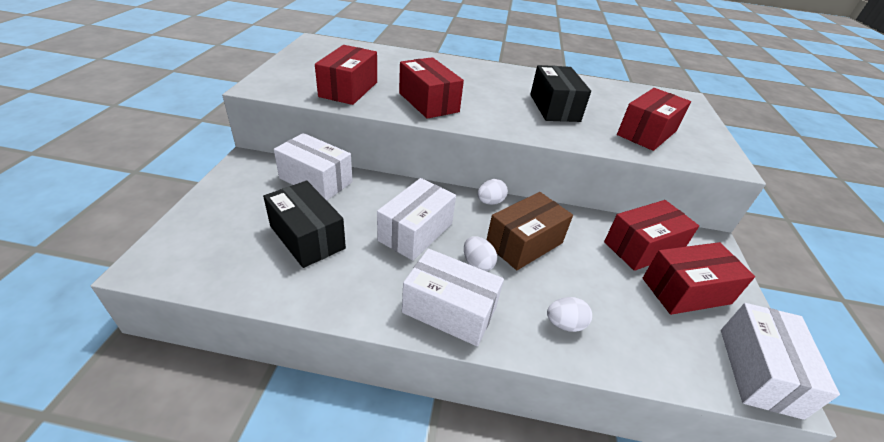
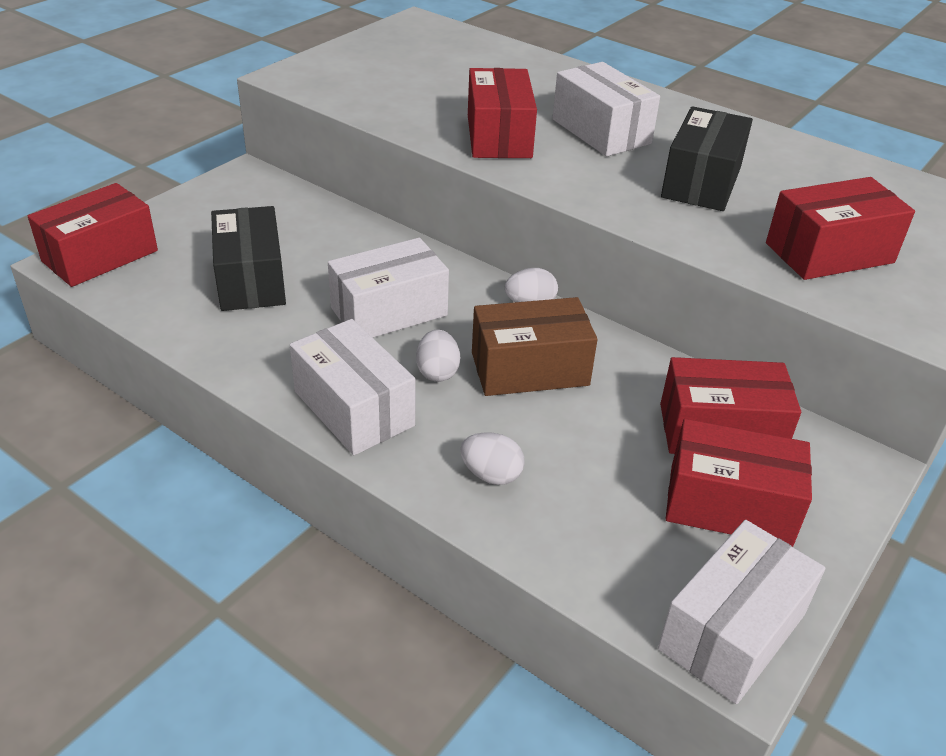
camera: 30 degrees right, 0 degrees up
(316, 180) = (312, 217): white box -> white box (601, 131)
(348, 89) = (400, 98): red box -> red box (100, 256)

